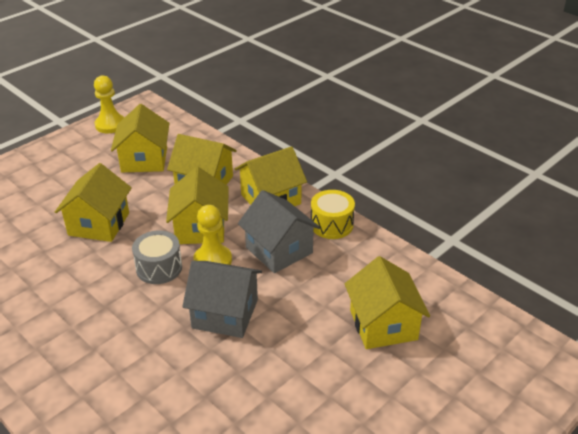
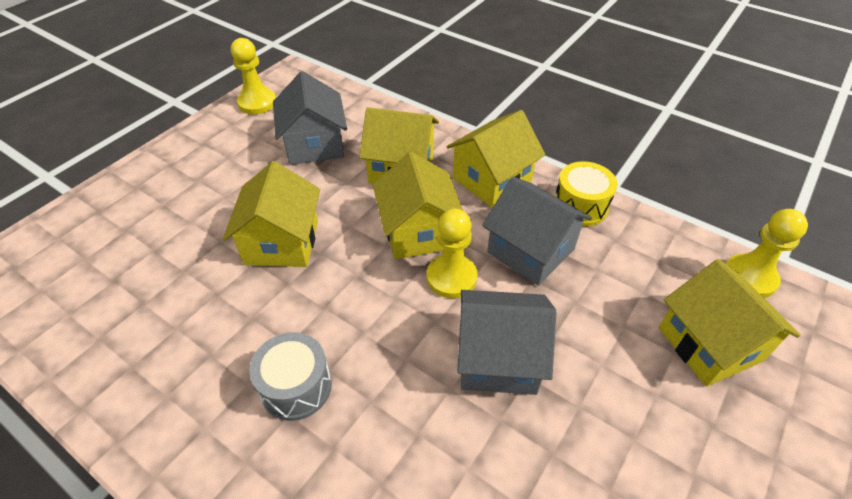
camera: 10 degrees left, 10 degrees up
(144, 160) = (314, 144): yellow house -> grey house
(159, 268) = (384, 298): grey drum -> grey drum (296, 387)
(438, 287) = (749, 277): none -> yellow pawn

